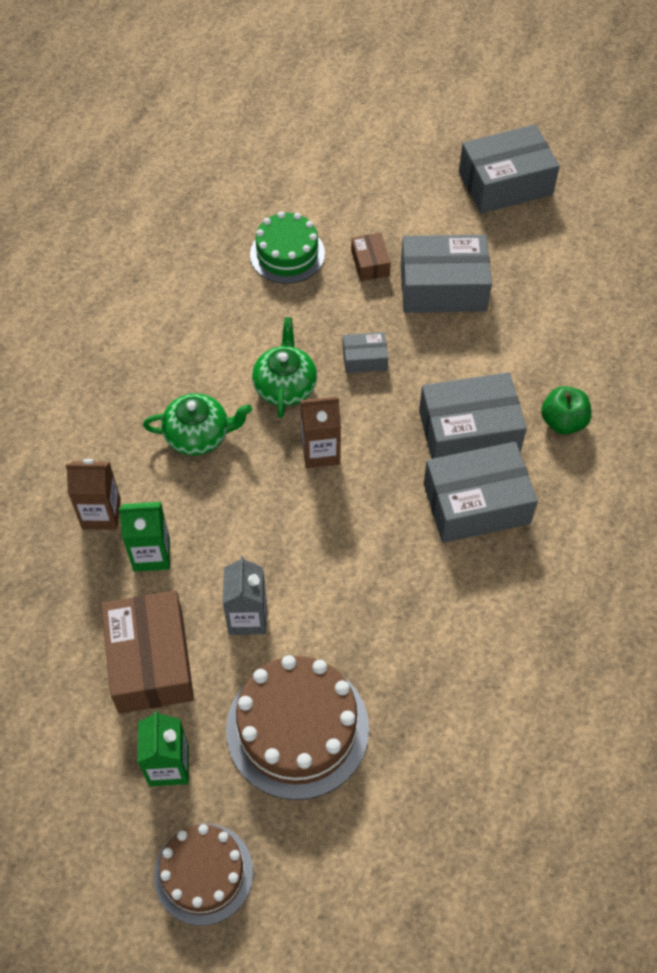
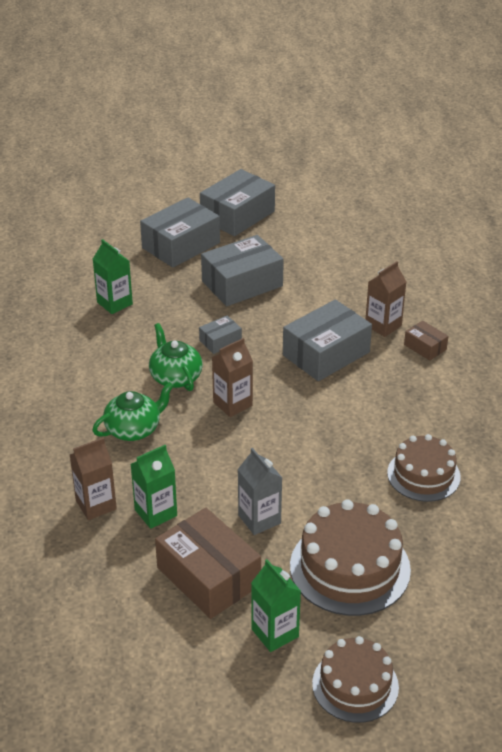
camera: 30 degrees left, 20 degrees down
(287, 254) = (114, 303): green cake -> green carton
(370, 263) = (180, 288): brown box -> brown box (425, 347)
(460, 652) = (423, 475): none -> brown cake
(476, 503) = (364, 390): grey box -> grey box (181, 245)
(563, 422) = (383, 325): green apple -> brown carton

